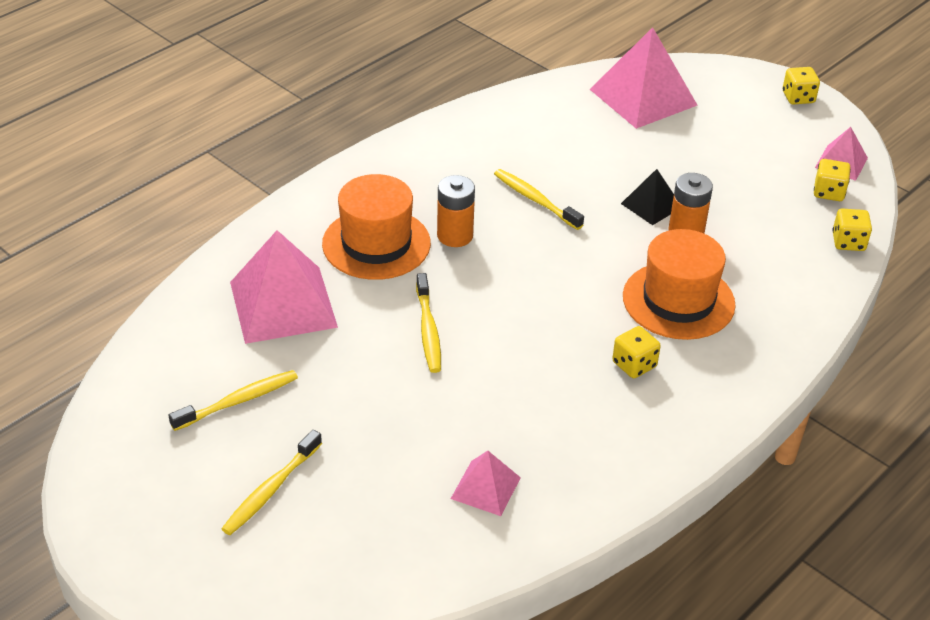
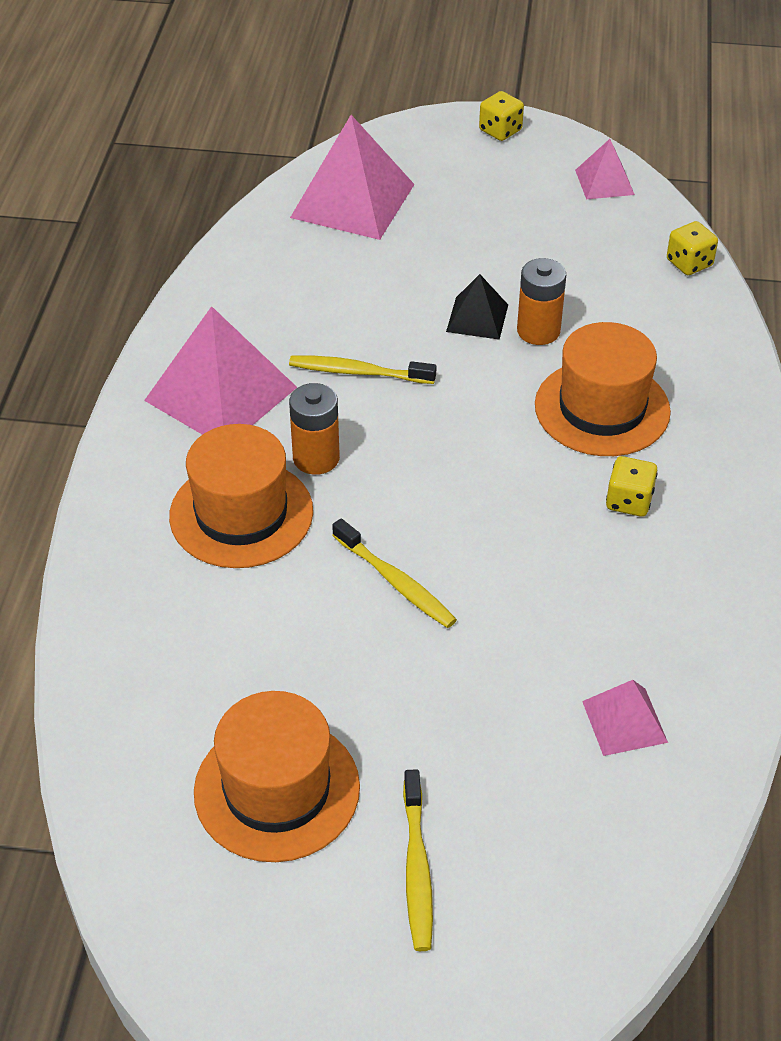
camera: 35 degrees left, 5 degrees up
(238, 401) = (277, 789): yellow toothbrush -> orange hat
(283, 304) = (210, 644): pink pyramid -> pink pyramid (220, 393)
(828, 192) = (623, 219): yellow dice -> none

